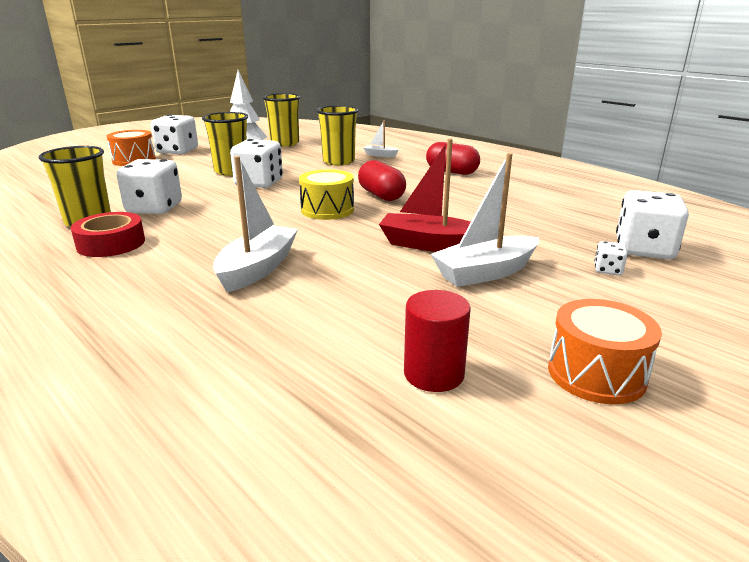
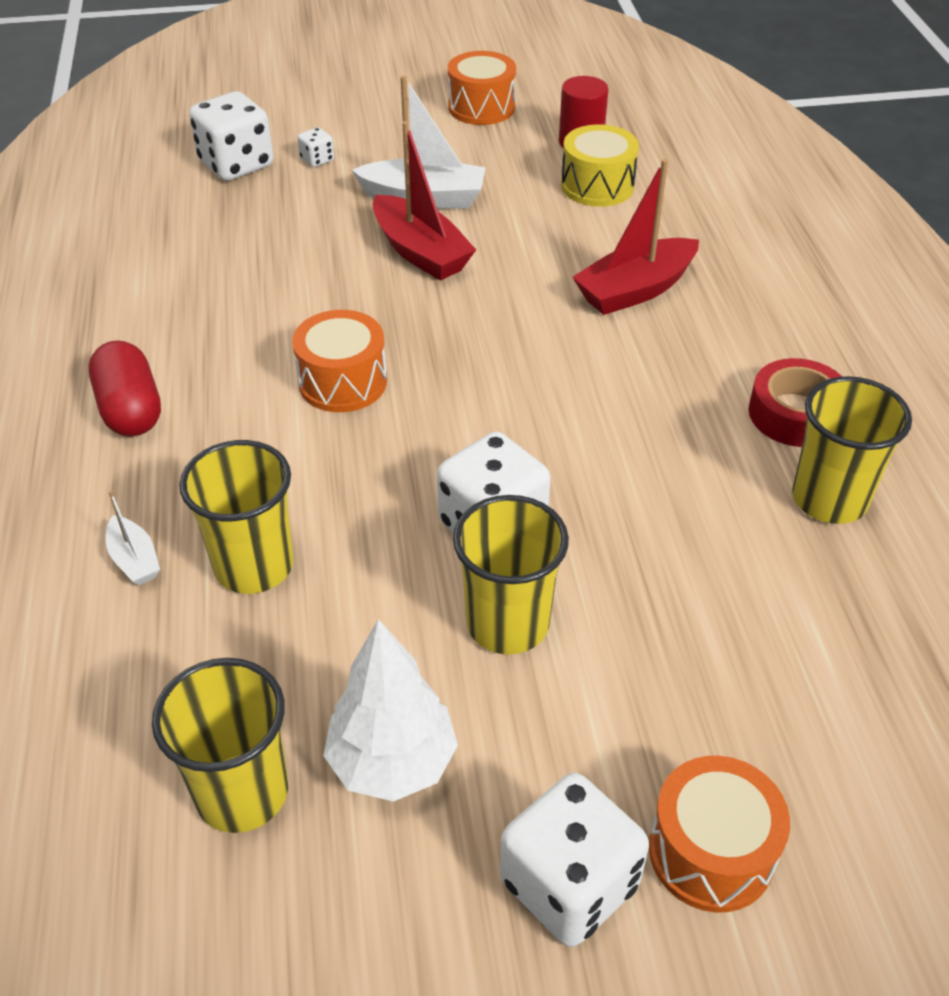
camera: 145 degrees left, 20 degrees up
(154, 208) = (716, 501): white dice -> none
(257, 268) = (635, 290): white boat -> red boat
(327, 210) = (460, 375): yellow drum -> yellow drum (597, 186)
(381, 195) = (343, 382): red capsule -> orange drum

